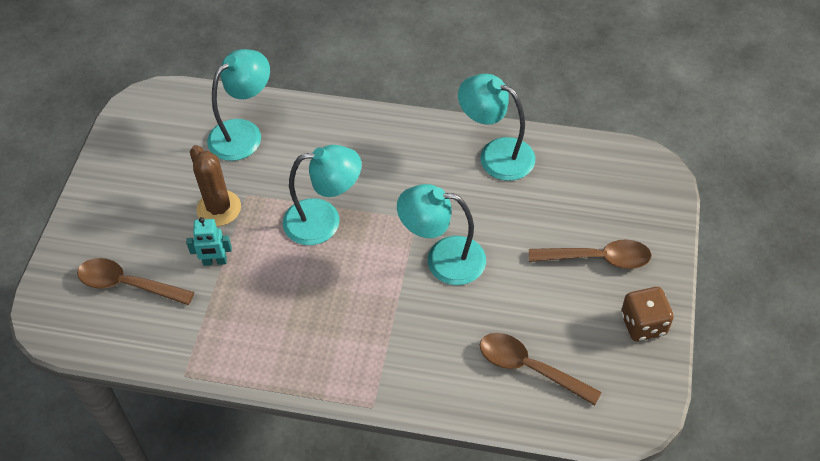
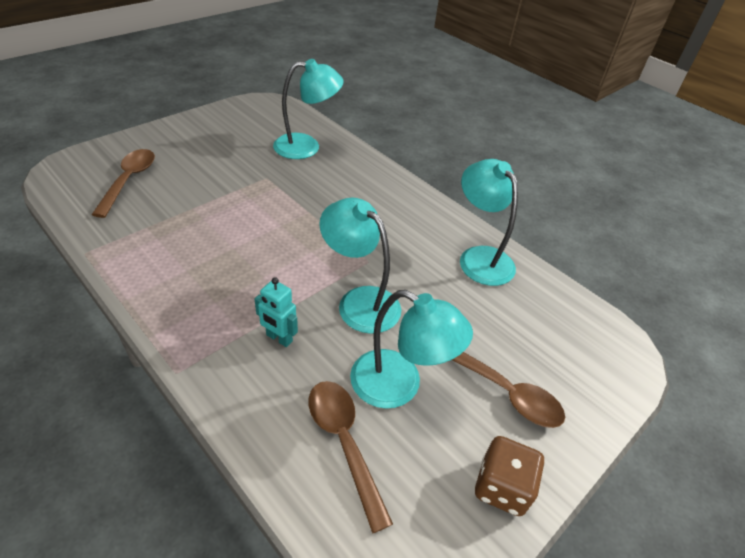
camera: 30 degrees right, 10 degrees down
(127, 284) = (129, 180): brown spoon -> brown spoon turned 45 degrees clockwise
(215, 261) = (197, 201): turquoise robot -> turquoise robot (279, 338)
(219, 208) = (239, 175): brown cactus -> none
(324, 221) = (299, 222): turquoise lamp -> turquoise lamp (399, 386)

